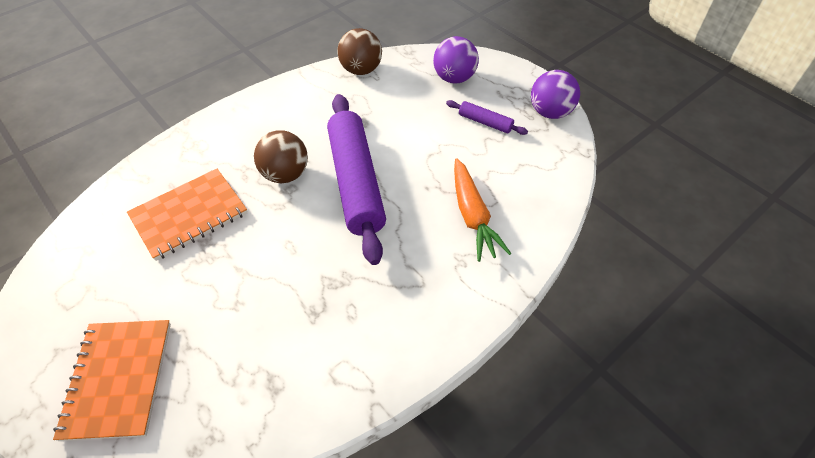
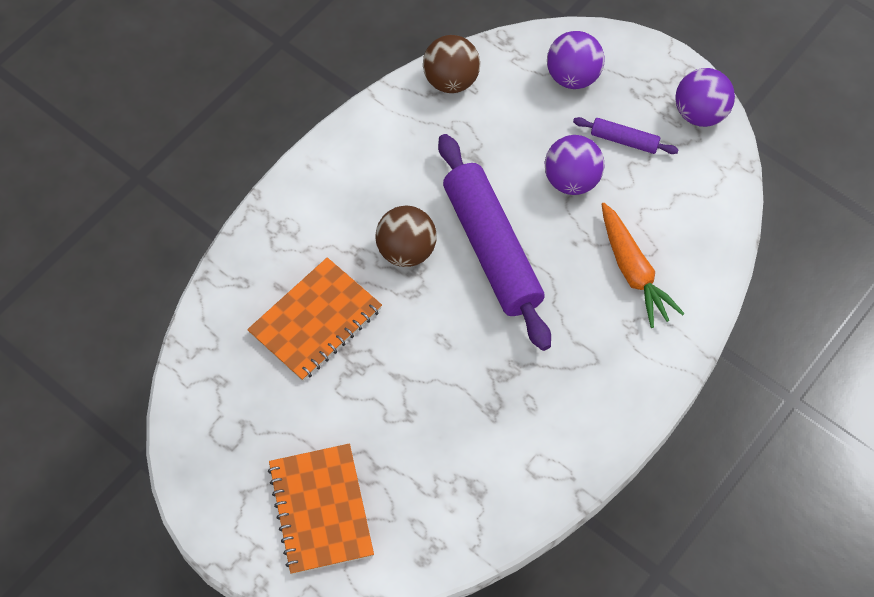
camera: 10 degrees left, 10 degrees up
(436, 143) = (571, 180): none -> purple ball

